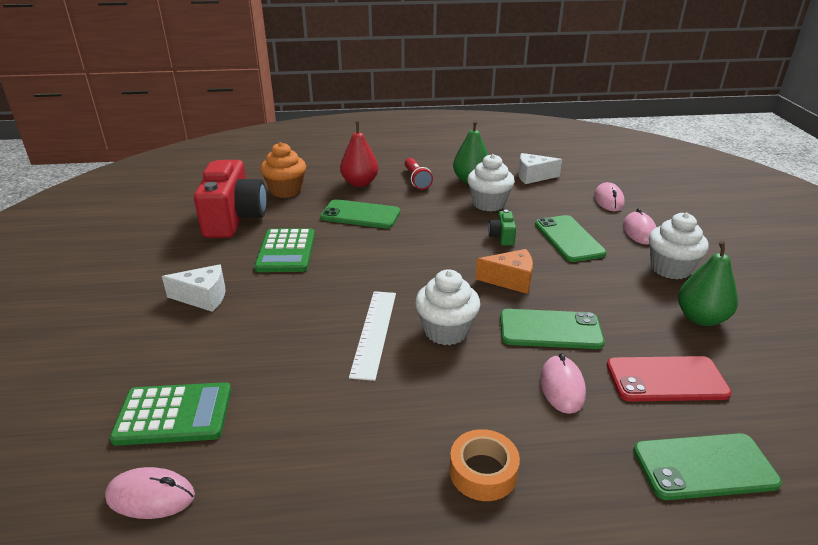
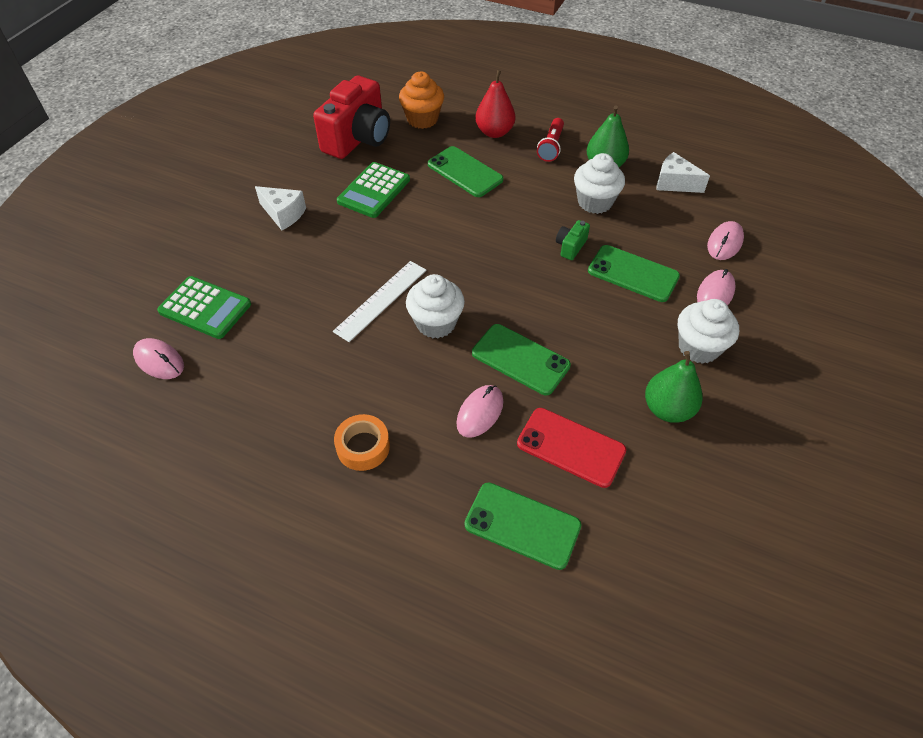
camera: 30 degrees right, 20 degrees up
(510, 280) = (533, 297): orange cheese -> none
(568, 239) = (633, 274): green phone -> green phone turned 75 degrees counterclockwise

